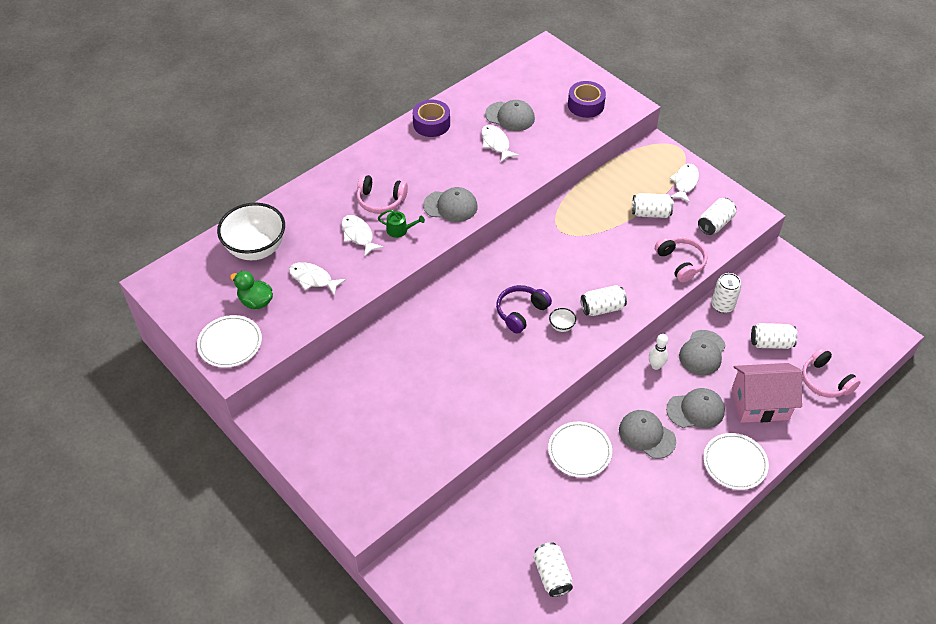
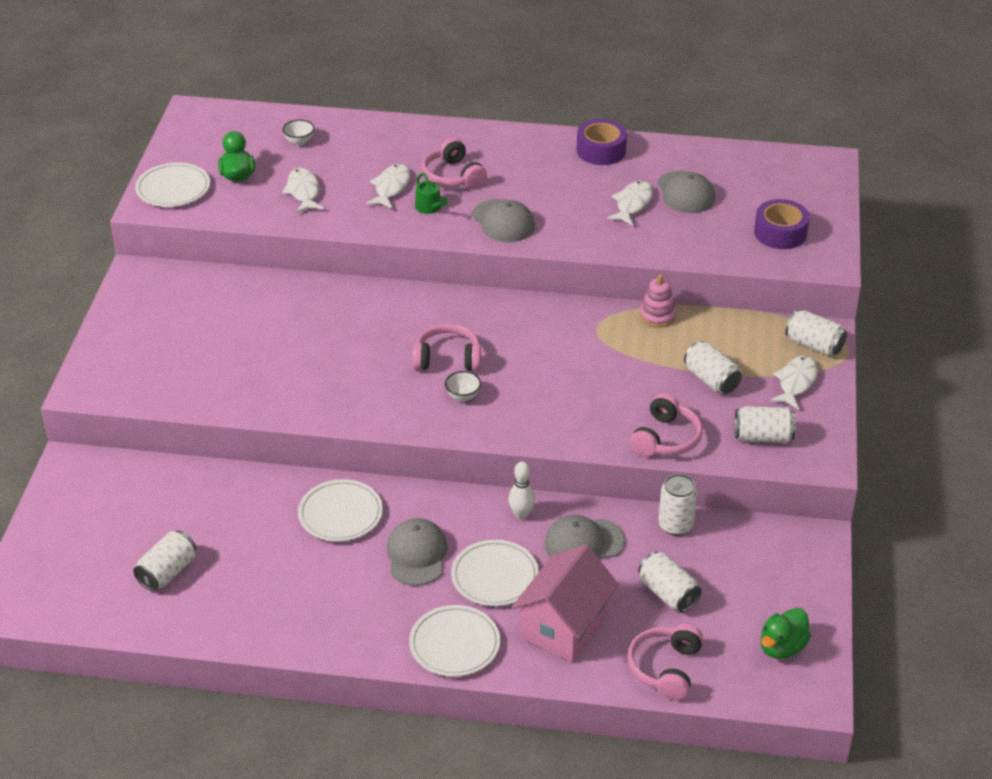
camera: 50 degrees right, 10 degrees down
(256, 249) = (299, 141): white bowl -> white bowl, size x0.40
(521, 312) = (447, 359): purple headphones -> pink headphones
(576, 199) = (657, 316): none -> pink stacking toy
(602, 308) = (524, 412): white can -> white can (814, 345)
(685, 183) = (796, 382): white fish -> white fish turned 45 degrees counterclockwise
(696, 410) = (495, 577): grey cap -> white plate
(760, 404) = (564, 626): pink house -> pink house turned 75 degrees clockwise
(846, 323) = (782, 647): none -> green duck

